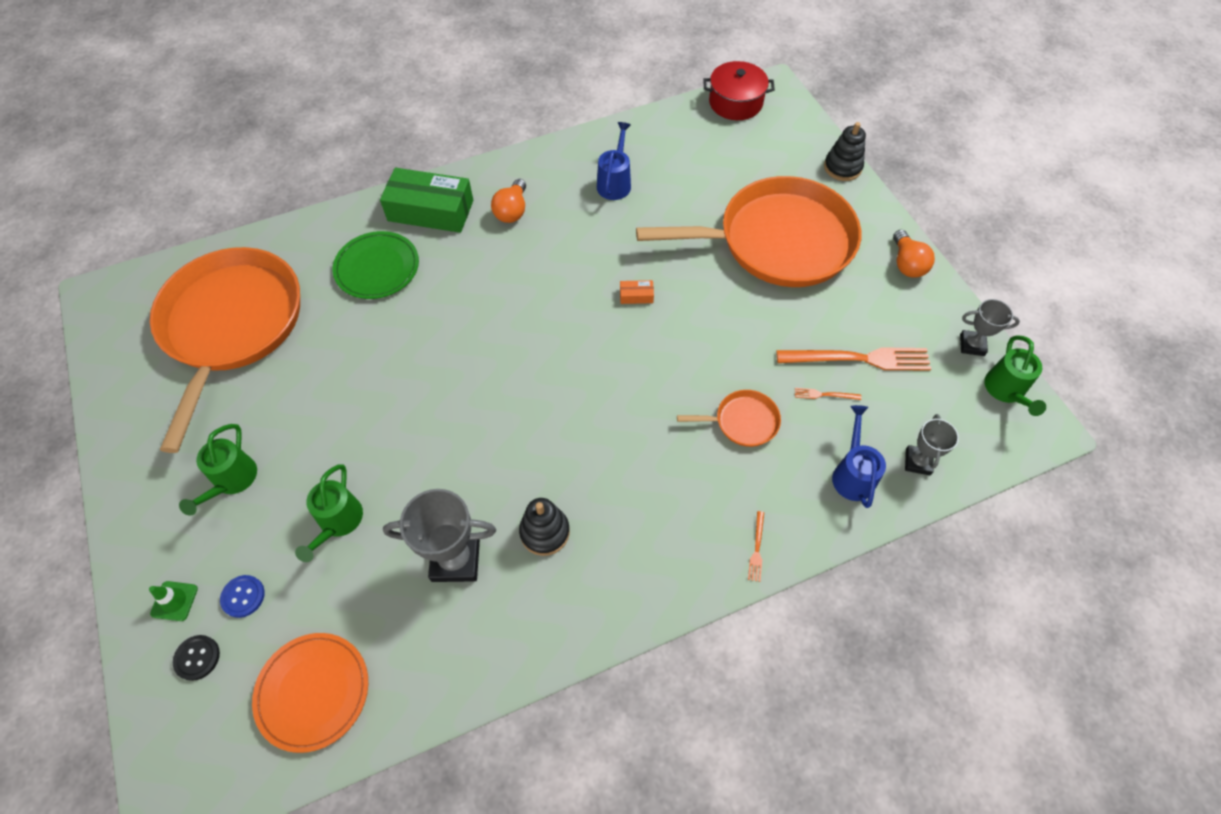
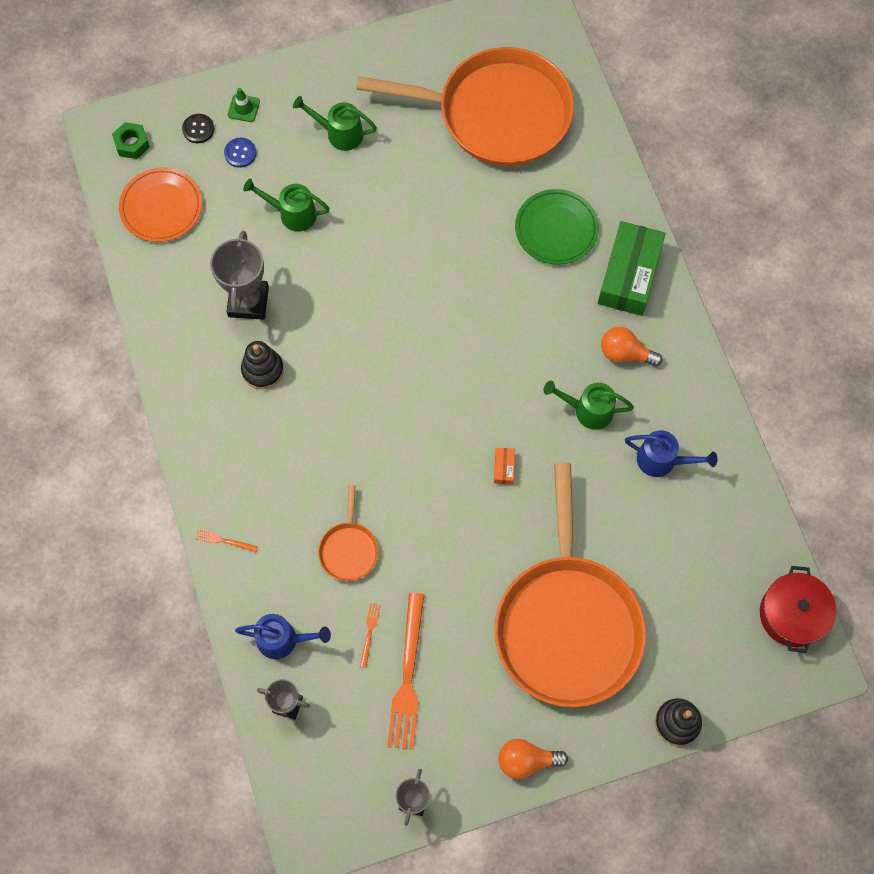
camera: 95 degrees right, 10 degrees up
(206, 752) = (132, 144): none -> green nut
(1006, 391) = (354, 818): green watering can -> green watering can (587, 410)

